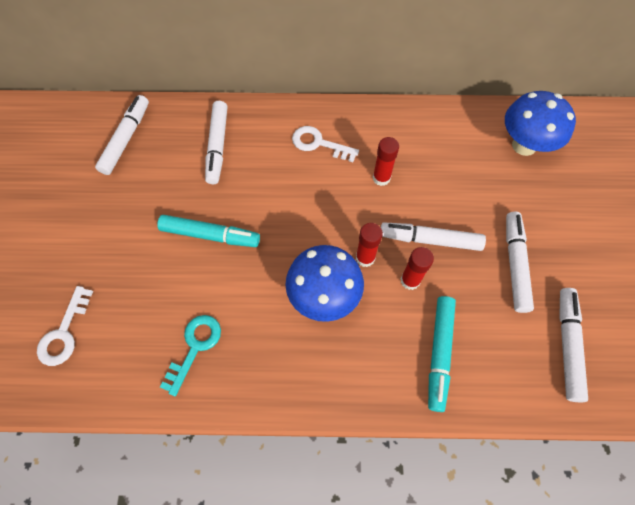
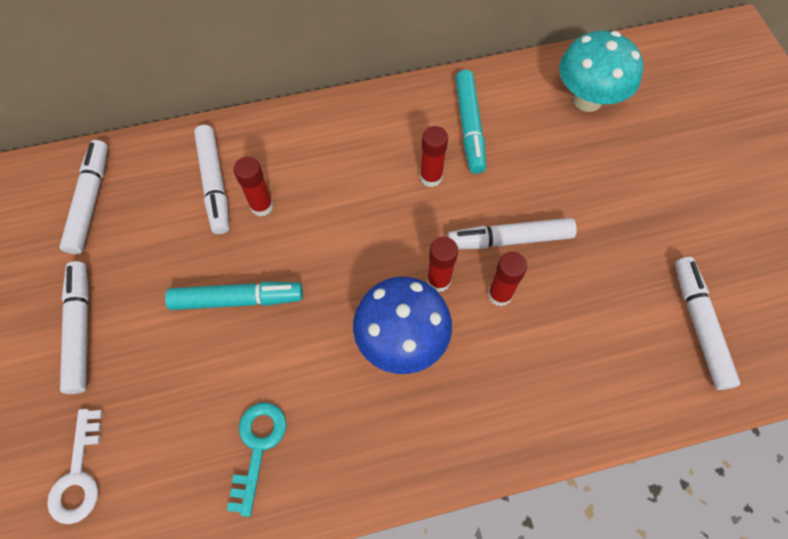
camera: 15 degrees left, 0 degrees up
(247, 171) = (262, 206): none -> red glue stick
(319, 144) = (342, 152): white key -> none
(439, 353) = (557, 373): turquoise marker -> turquoise marker (469, 126)
(514, 264) = (615, 245): white marker -> white marker (80, 330)
(524, 145) = (587, 100): blue mushroom -> turquoise mushroom

